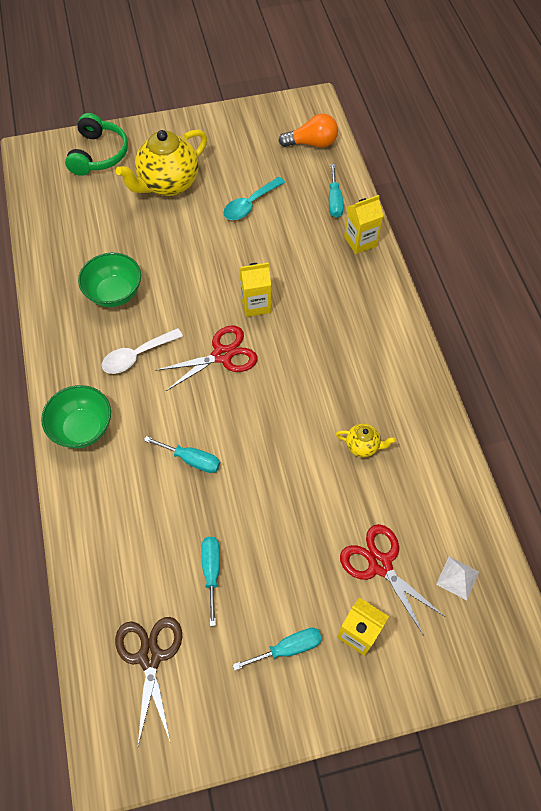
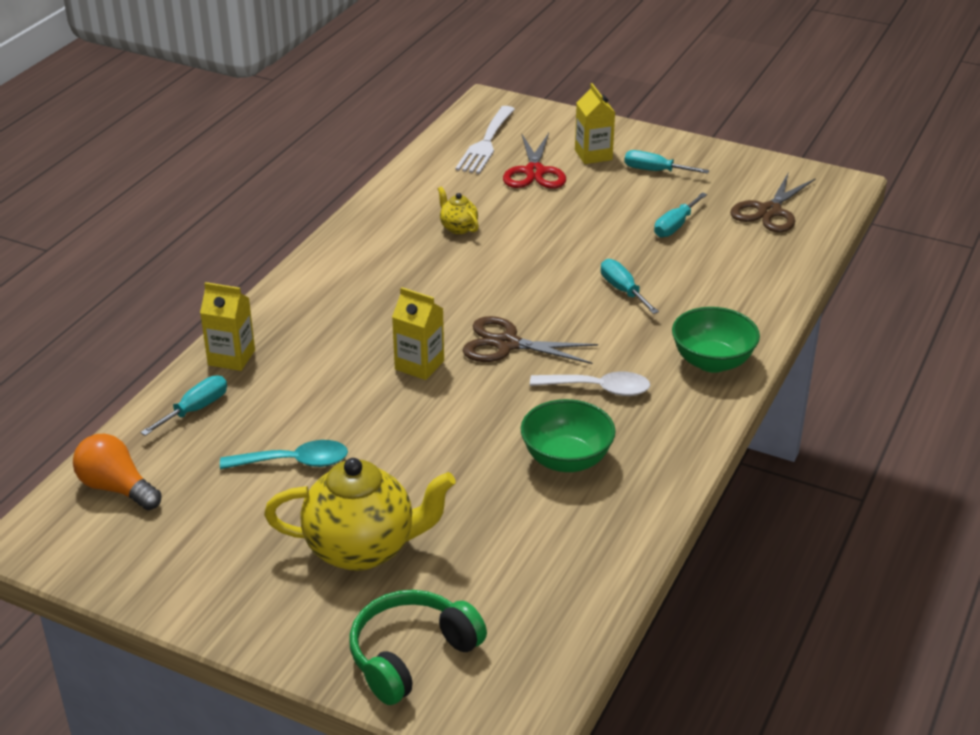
camera: 140 degrees left, 25 degrees down
(222, 355) = (507, 344): red scissors -> brown scissors
(457, 577) = (486, 143): white pyramid -> white fork

